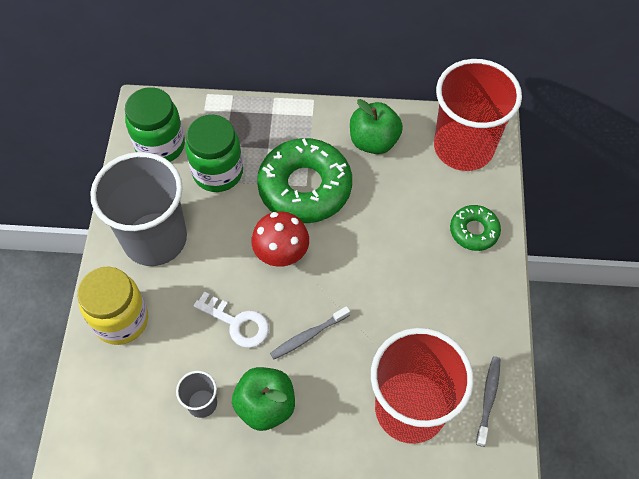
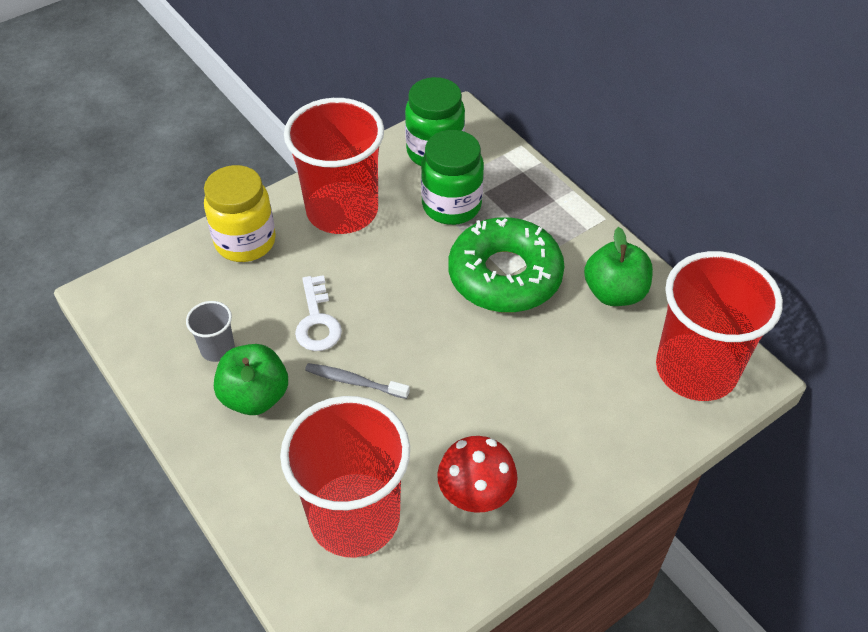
camera: 50 degrees right, 10 degrees down
(155, 239) = (342, 210): grey cup -> red cup
(281, 255) = (417, 306): red mushroom -> red mushroom (475, 497)
(474, 231) = (608, 443): green donut -> none
(488, 399) = (429, 583): grey toothbrush -> none

